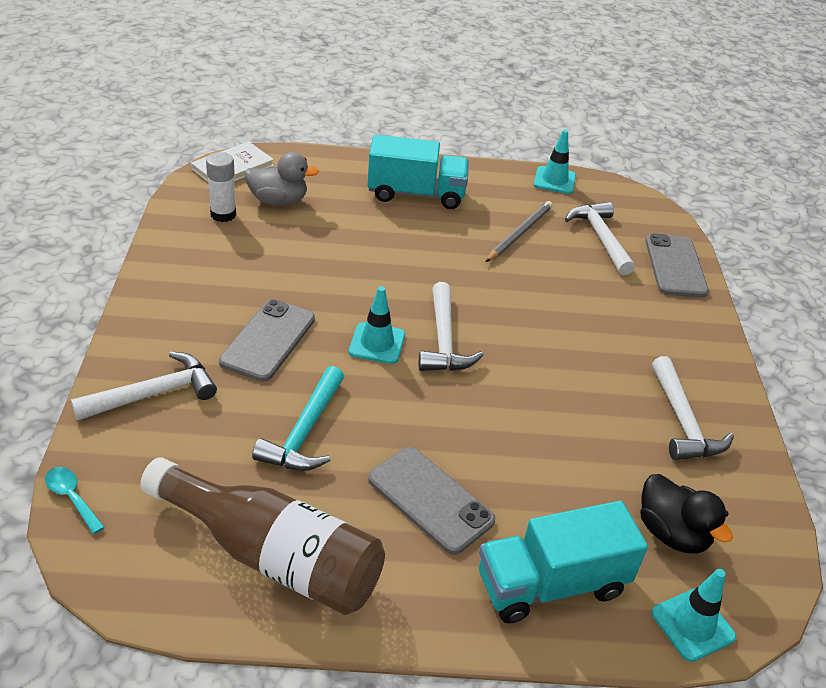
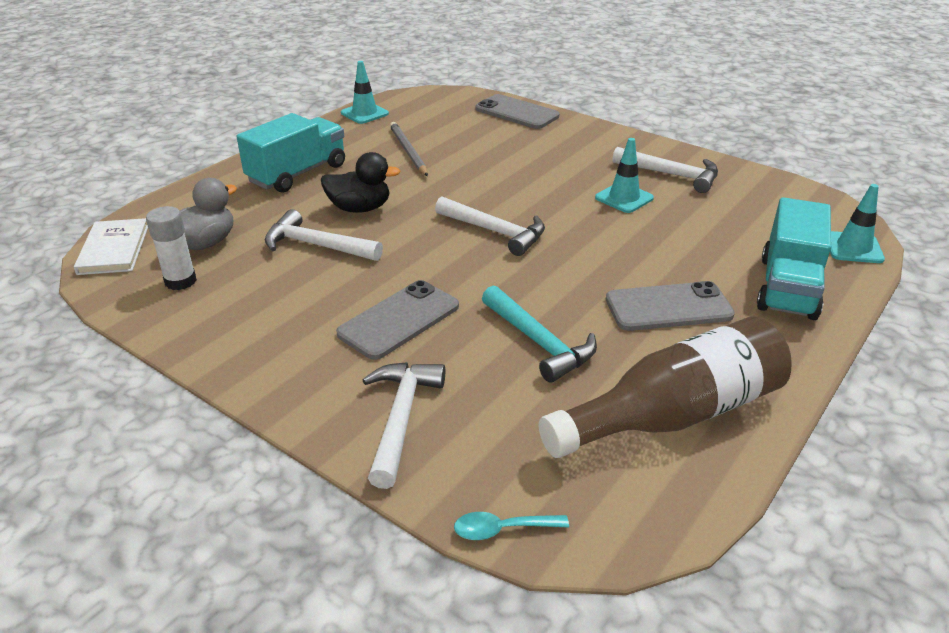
camera: 50 degrees left, 5 degrees down
(268, 340) = (399, 320): grey phone -> grey phone turned 75 degrees clockwise
(377, 343) = (465, 264): turquoise traffic cone -> turquoise traffic cone (624, 198)
(600, 238) = (454, 124): white hammer -> white hammer (316, 245)
(672, 533) = (770, 222): black duck -> black duck (360, 208)

